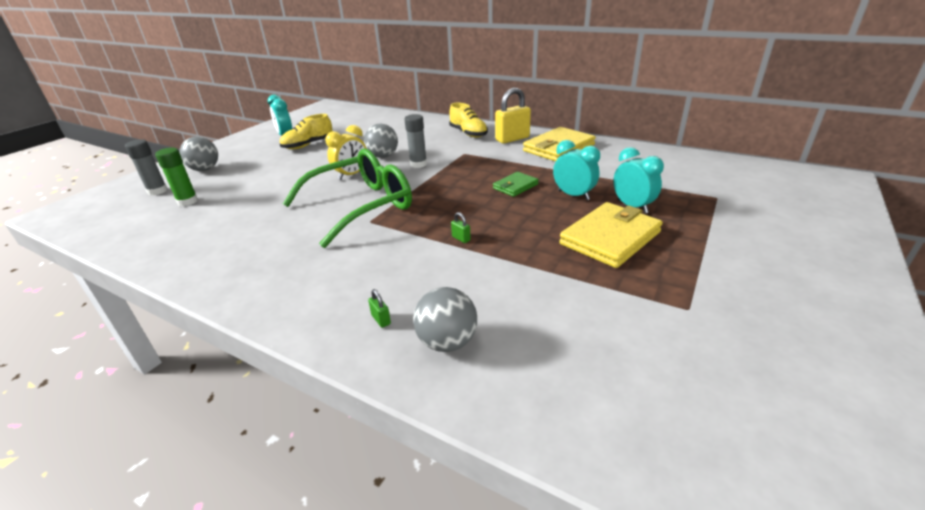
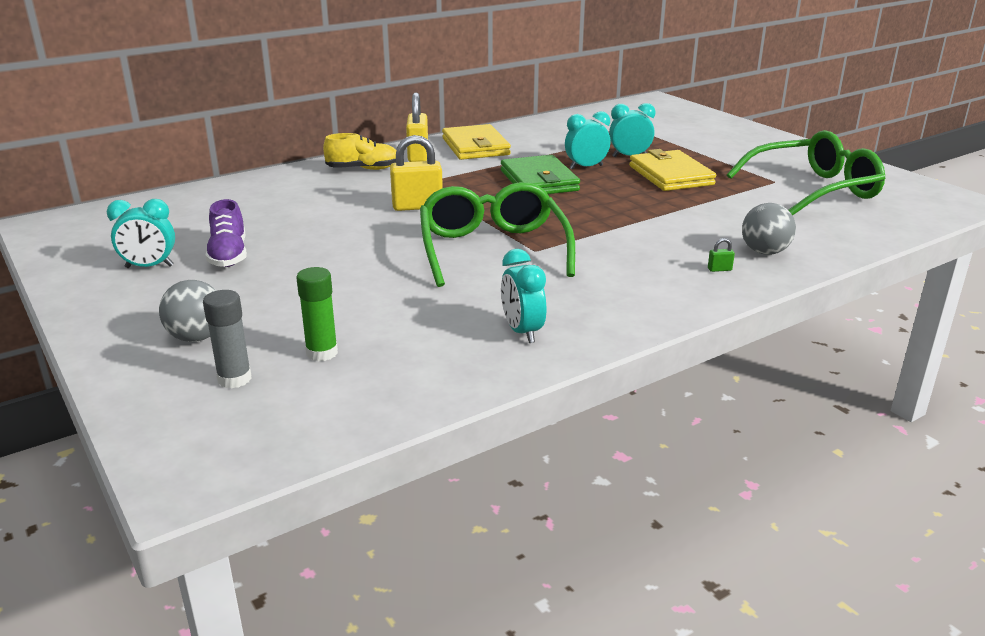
camera: 65 degrees left, 5 degrees down
(222, 253) = (522, 332): none -> turquoise clock
(308, 145) = (229, 255): yellow shoe -> purple shoe
(351, 175) = (393, 243): yellow clock -> none
(383, 156) = (360, 219): grey ball -> none
(418, 164) = (417, 206): grey glue stick -> yellow padlock
(461, 238) = (617, 220): green padlock -> none
(515, 186) = (539, 181): green wallet -> green wallet, size x1.85
(702, 347) = (814, 189): none -> green glasses

